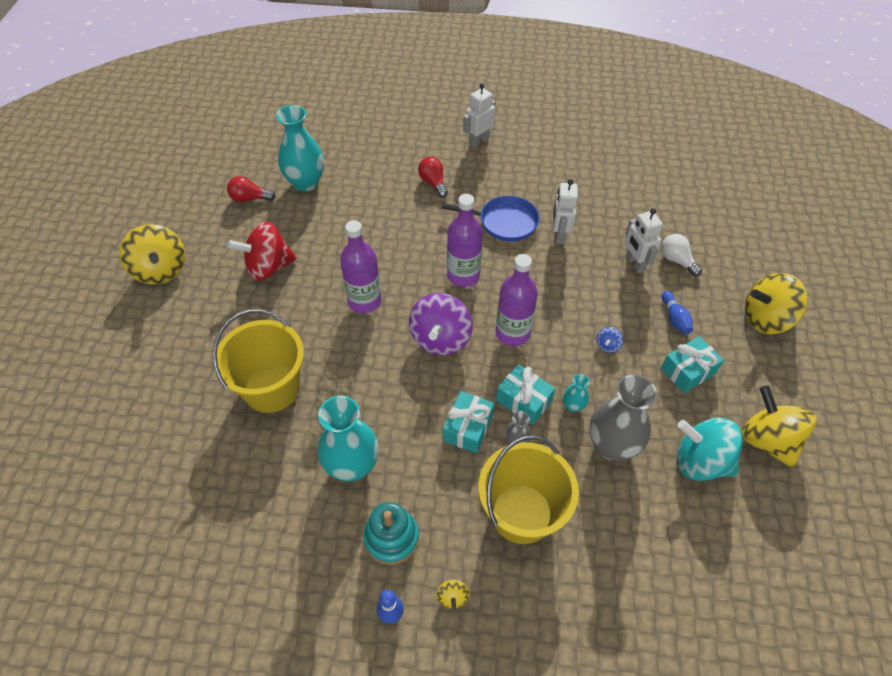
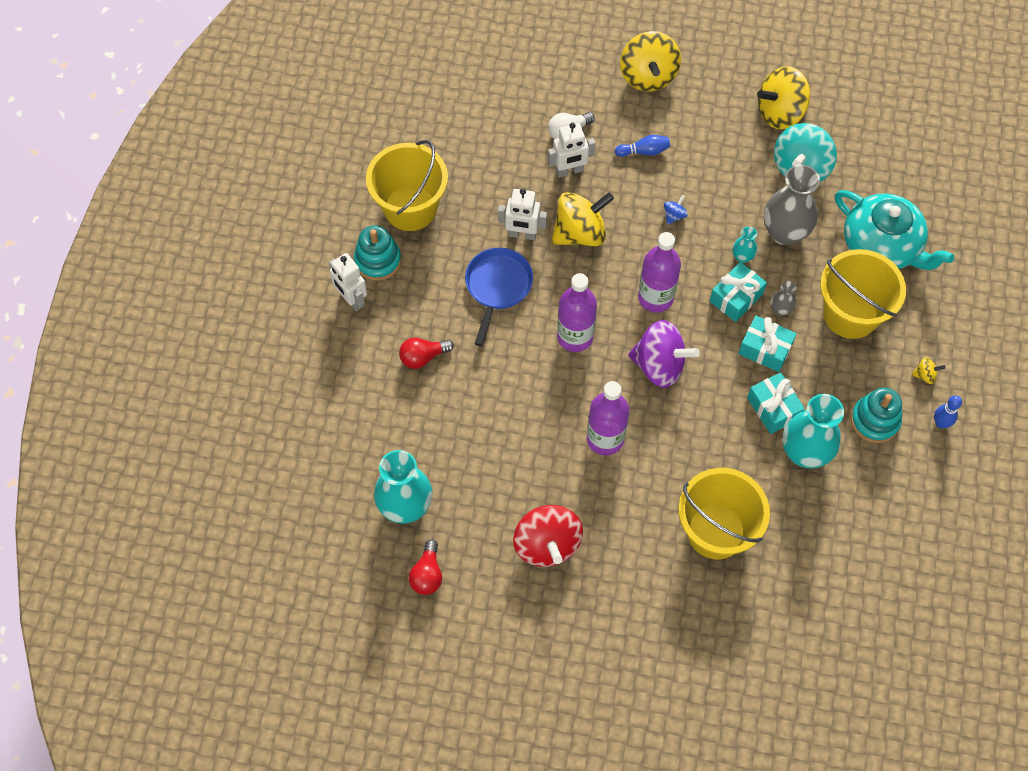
camera: 85 degrees left, 10 degrees up
(161, 270) = (542, 671): yellow spinning top -> yellow spinning top (580, 233)
(515, 151) = (378, 260): none -> turquoise stacking toy
(568, 166) = (410, 208): none -> yellow bucket
(607, 345) = (674, 215): blue spinning top -> blue spinning top turned 90 degrees counterclockwise
(618, 551) = (882, 246): none -> turquoise teapot
(688, 371) = (706, 155): turquoise gift -> turquoise gift (773, 408)

